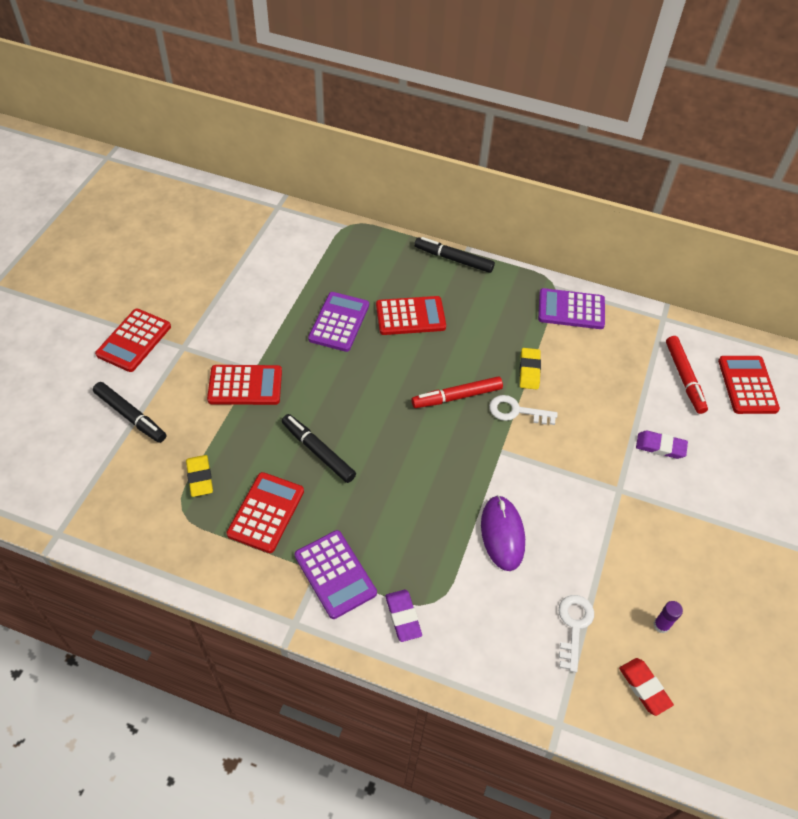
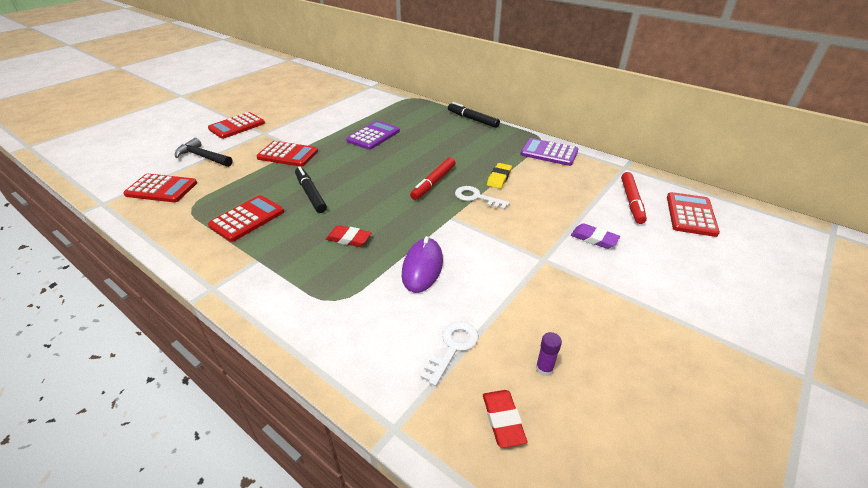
camera: 20 degrees right, 15 degrees down
(131, 416) = (203, 157): black marker -> black hammer
(200, 477) = (219, 192): yellow eraser -> none
(335, 574) = (268, 264): purple calculator -> none
(403, 513) = (349, 239): none -> red eraser
(403, 617) = (301, 304): purple eraser -> none
(410, 316) = (425, 140): red calculator -> red calculator (161, 189)
(457, 397) = (433, 183): red marker -> red marker turned 60 degrees counterclockwise

